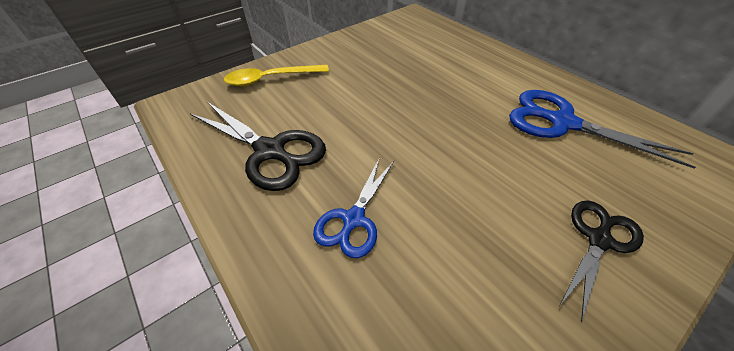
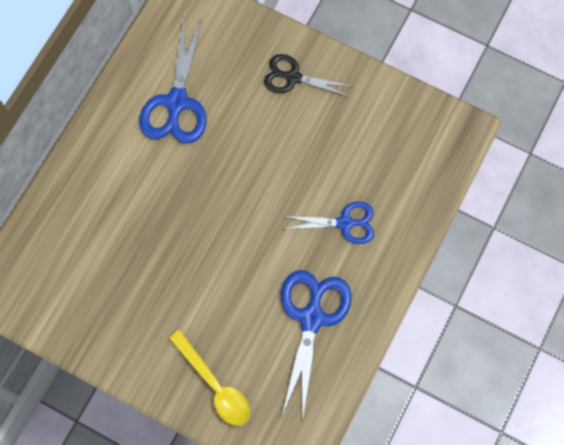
camera: 115 degrees left, 25 degrees up
(270, 151) = (311, 318): black scissors -> blue scissors

